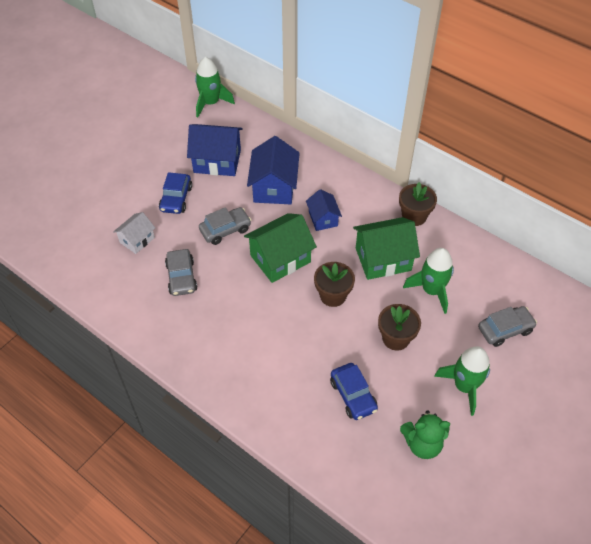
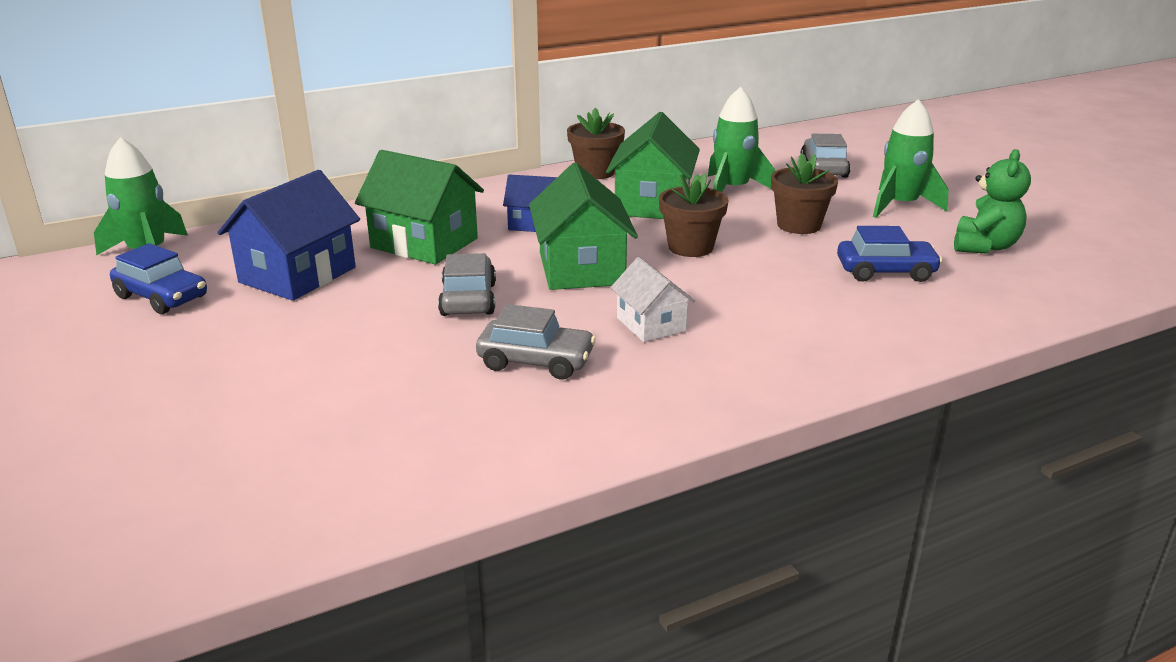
camera: 65 degrees left, 25 degrees down
(137, 240) = (387, 391): white house -> white house (651, 324)
(176, 199) = (334, 329): blue car -> blue car (162, 297)
(274, 187) = (424, 243): blue house -> green house

